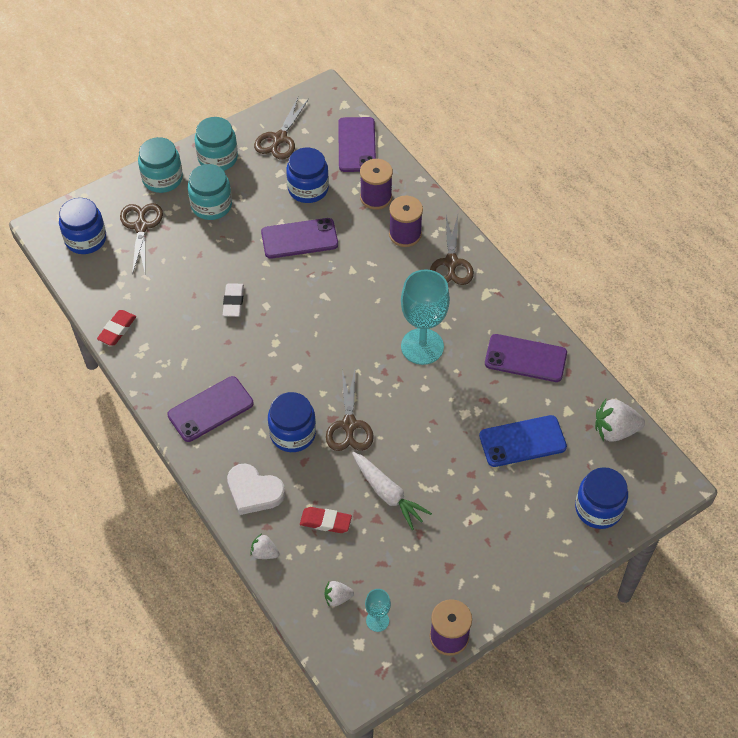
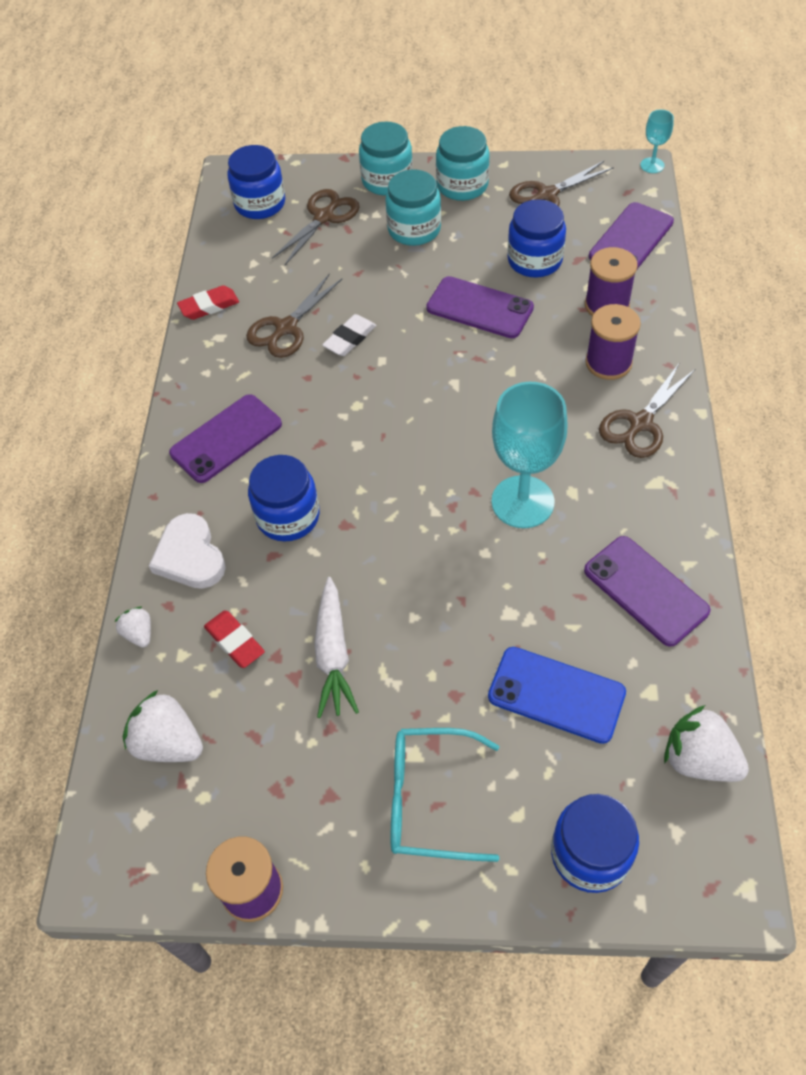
camera: 40 degrees right, 0 degrees up
(210, 409) = (226, 438): purple phone -> purple phone turned 45 degrees counterclockwise
(337, 598) = (168, 743): white strawberry -> white strawberry, size x1.80
(349, 425) = (359, 544): brown scissors -> brown scissors (286, 328)
(377, 620) = (188, 804): turquoise goblet -> turquoise goblet (652, 165)
(502, 534) = (430, 800): none -> turquoise glasses

